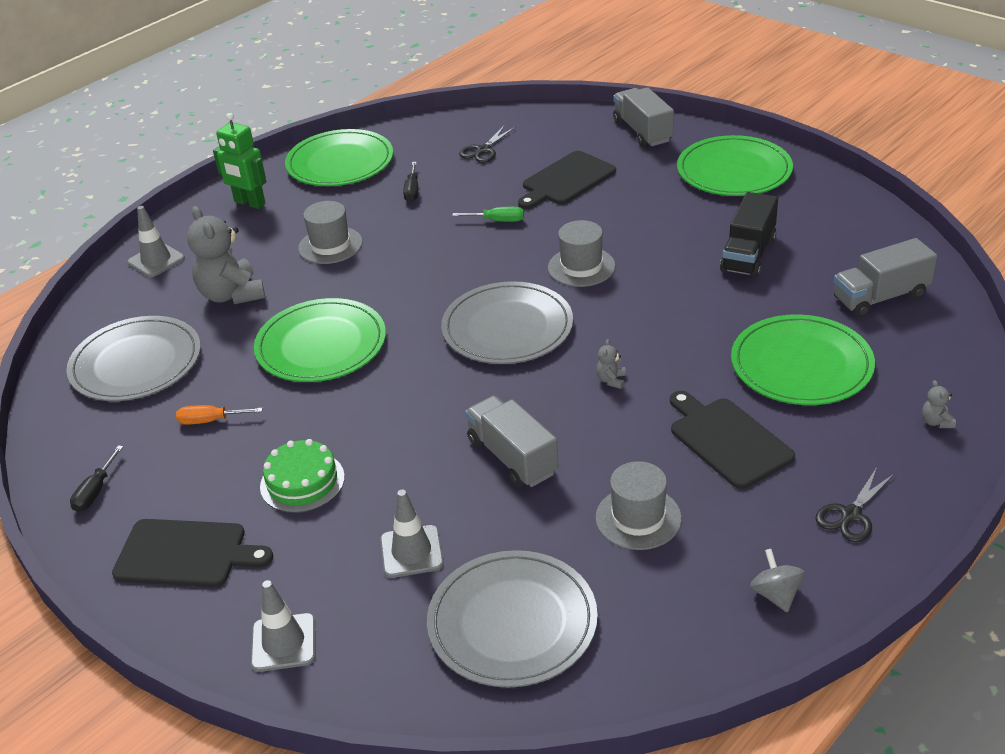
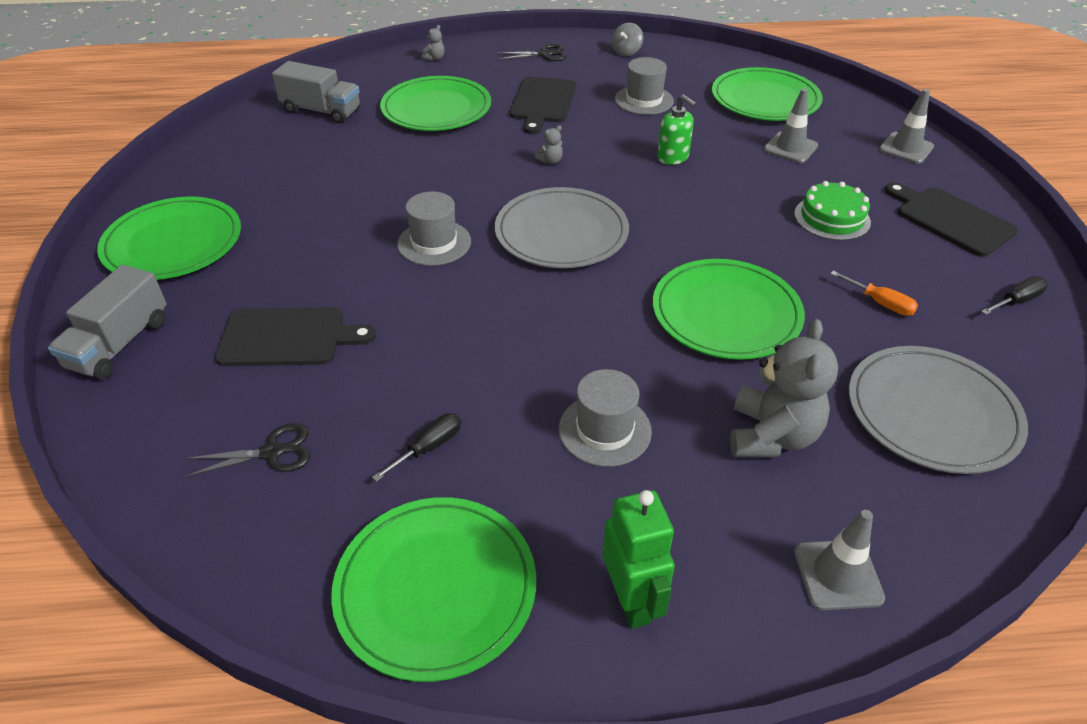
camera: 140 degrees left, 5 degrees up
(497, 221) = (417, 336): green screwdriver -> none
(512, 457) = (673, 157): grey truck -> green soap dispenser
(512, 622) = (765, 99): grey plate -> green plate
(748, 254) = (321, 177): black truck -> none

